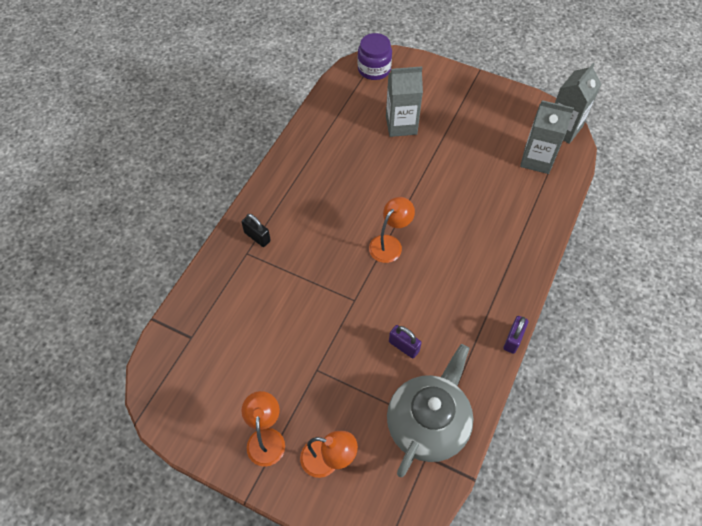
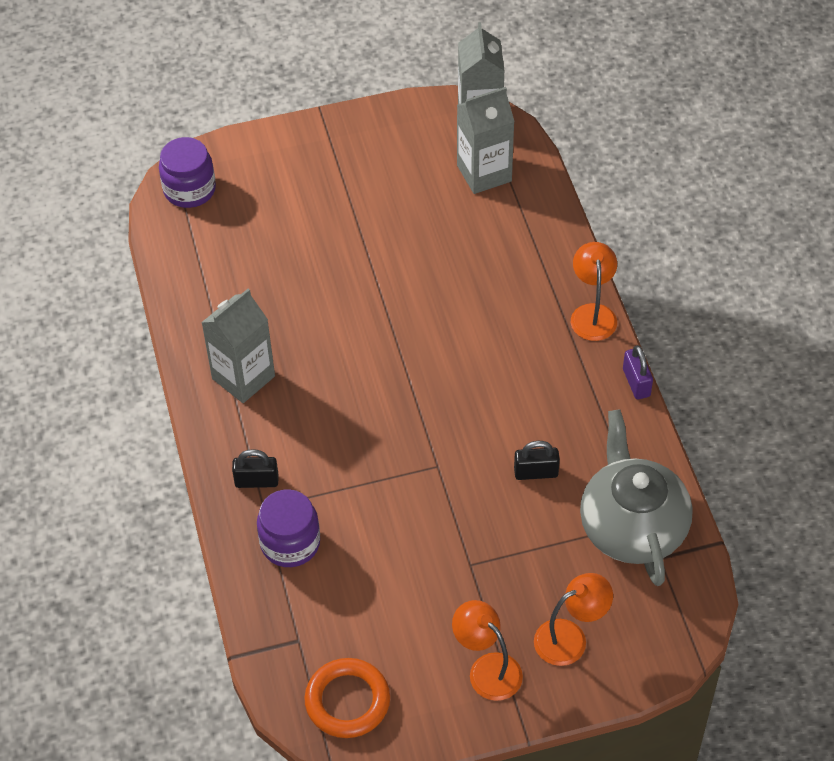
camera: 40 degrees left, 5 degrees down
(179, 392) = (347, 701): none -> orange ring
(240, 282) = (290, 543): none -> purple jar
(389, 244) = (415, 379): orange lamp -> orange lamp (592, 314)
(401, 125) = (292, 236): grey carton -> grey carton (243, 377)
(404, 346) = (536, 472): purple padlock -> black padlock

